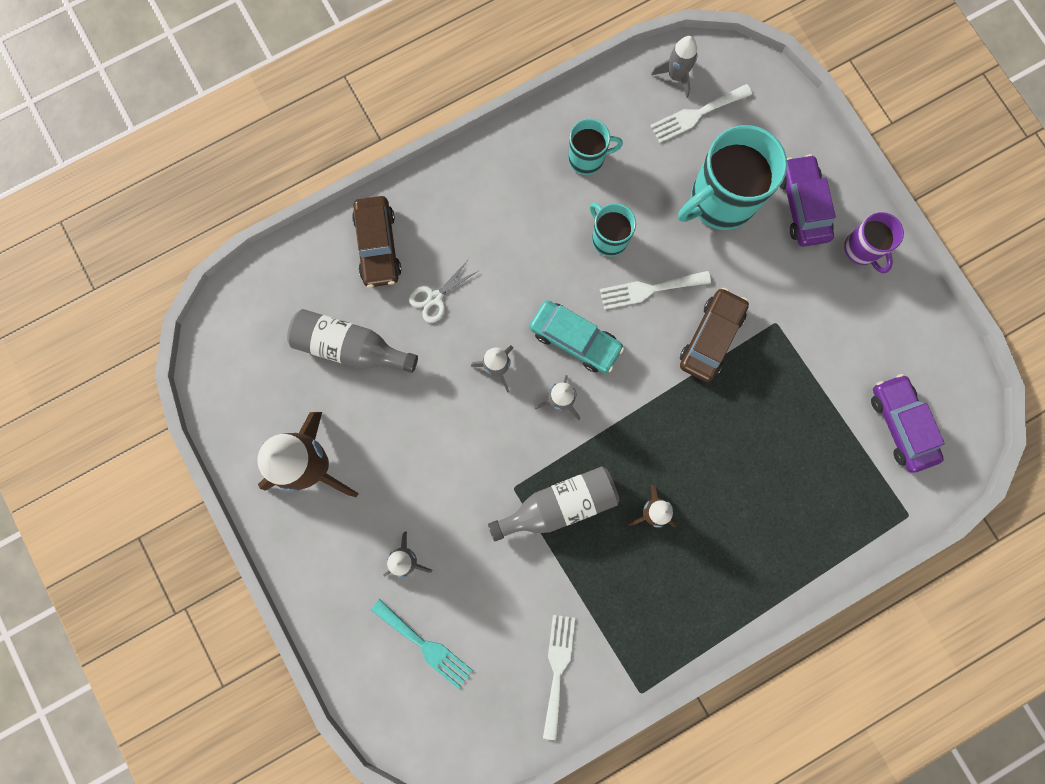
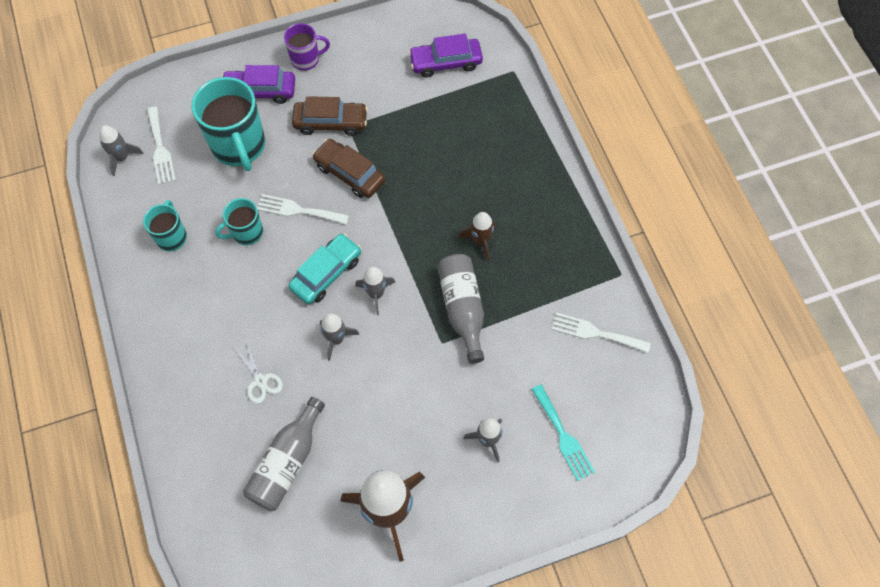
camera: 80 degrees left, 15 degrees down
(378, 246) = (199, 423): brown car -> brown car (330, 122)
(425, 645) = (563, 436): turquoise fork -> turquoise fork turned 105 degrees clockwise
(649, 289) = (298, 210): white fork -> white fork turned 105 degrees clockwise

